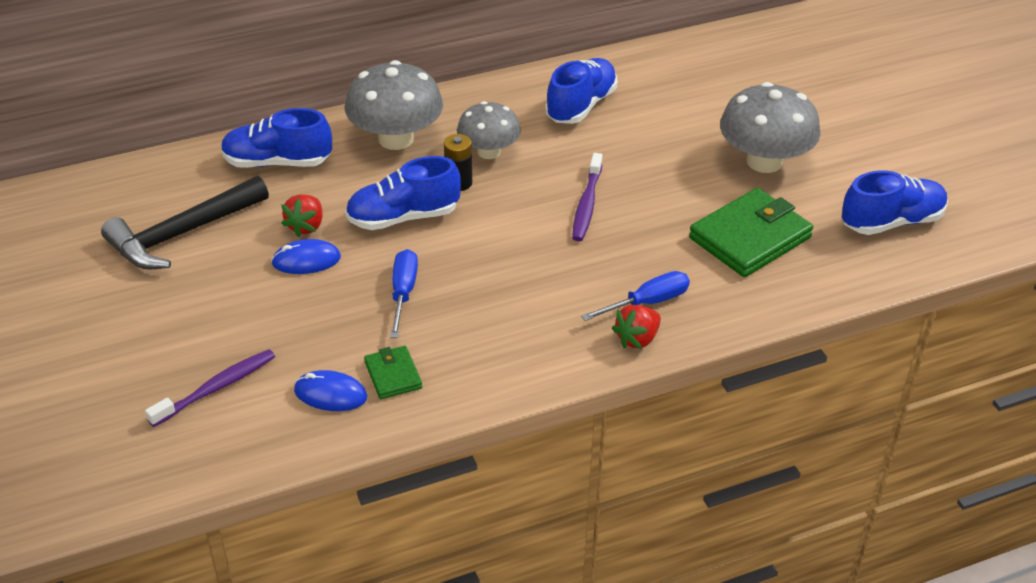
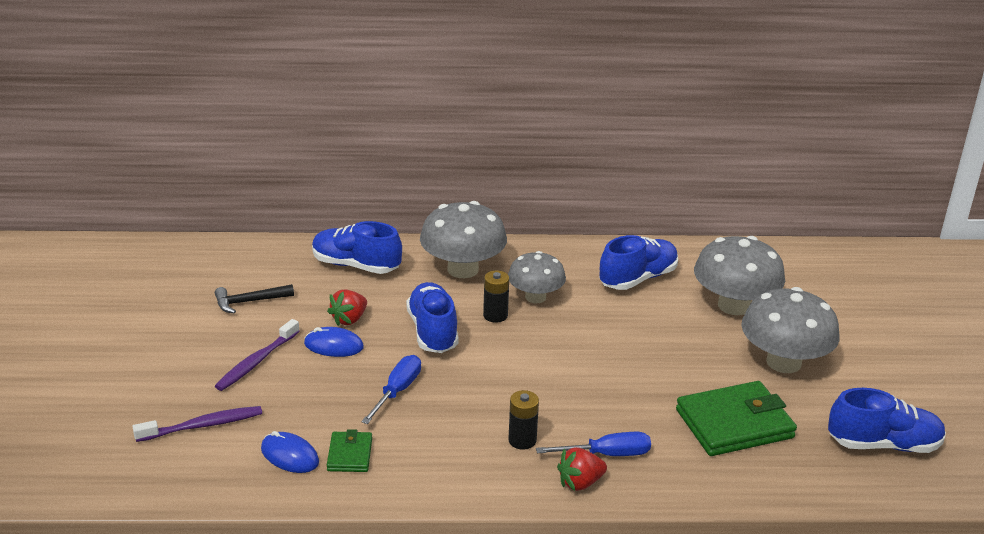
camera: 20 degrees right, 10 degrees down
(183, 234) = (249, 302): black hammer -> black hammer, size x0.54
(403, 217) = (433, 332): blue shoe -> blue shoe turned 75 degrees clockwise
(558, 311) = (522, 440): none -> black battery
(587, 204) = (597, 359): purple toothbrush -> purple toothbrush (256, 362)
(689, 112) = (734, 305): none -> grey mushroom

